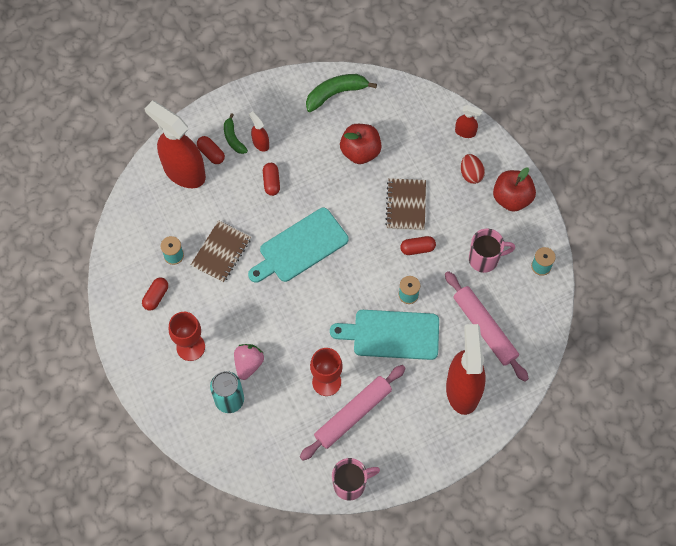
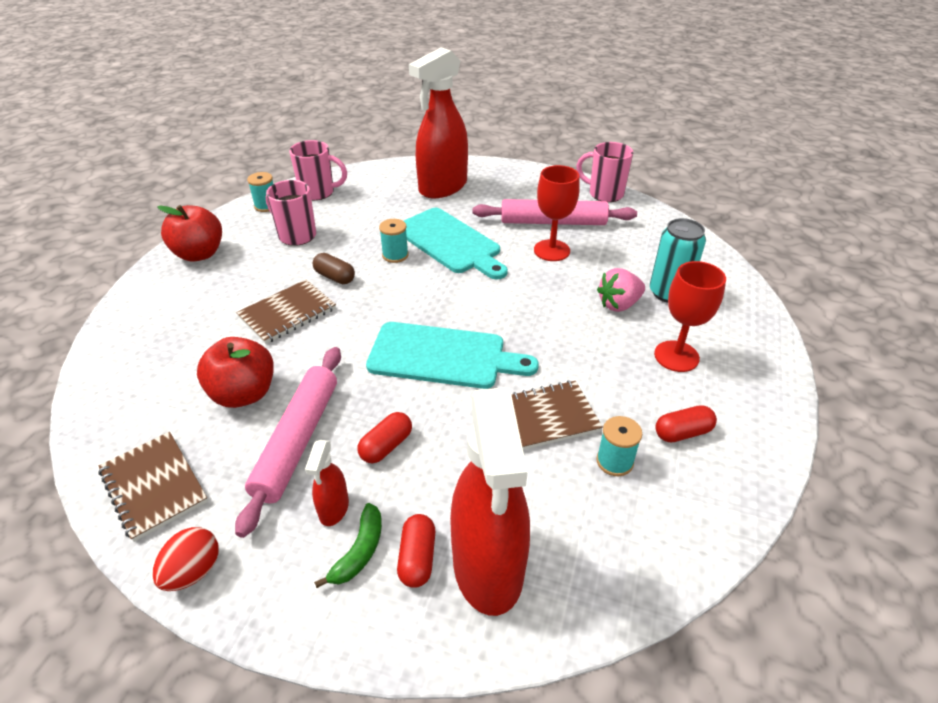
camera: 135 degrees left, 25 degrees down
(336, 94) = (154, 486): green banana -> brown notebook
(417, 248) = (335, 277): red capsule -> brown capsule
(465, 132) = (128, 327): red spray bottle -> none
(471, 174) = (192, 292): red egg -> red egg (193, 571)
(484, 328) = (371, 203): pink rolling pin -> pink rolling pin (297, 440)
(531, 308) = (318, 192): none -> pink mug

